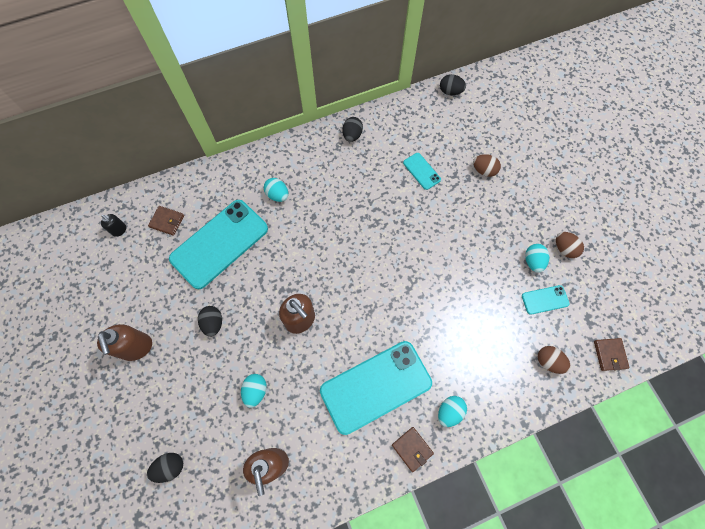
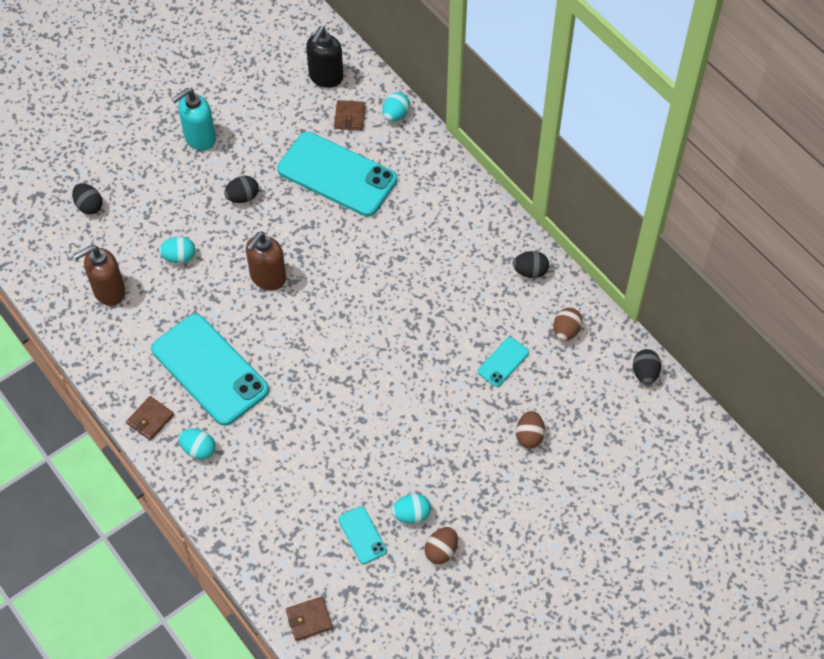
camera: 75 degrees right, 10 degrees down
(119, 230) = (326, 77): black soap dispenser -> black soap dispenser, size x1.89
(137, 347) = (199, 138): brown soap dispenser -> turquoise soap dispenser
(277, 195) = (417, 213): turquoise egg -> turquoise egg (395, 115)
(548, 361) = (283, 548): brown egg -> brown egg (566, 331)

